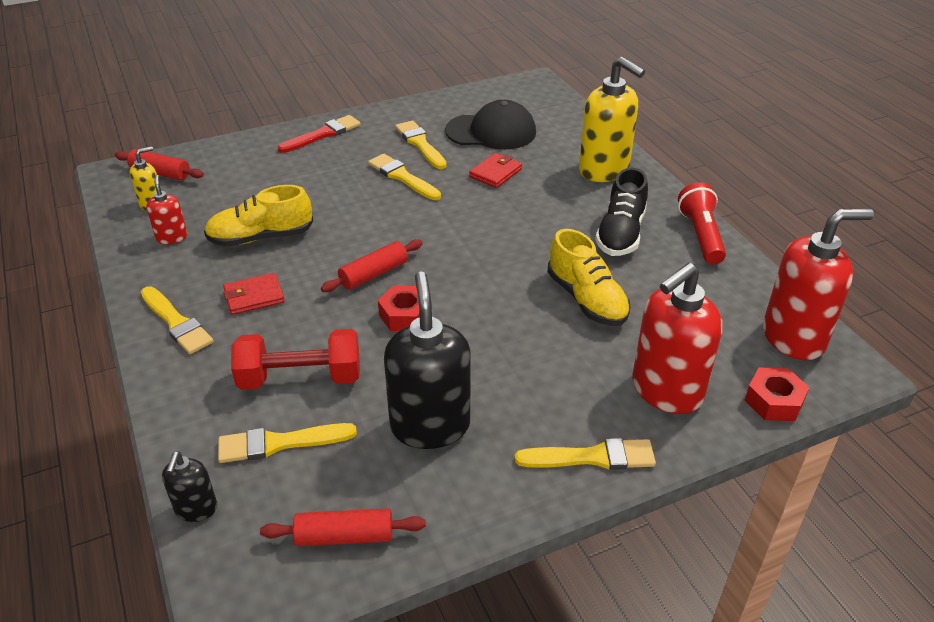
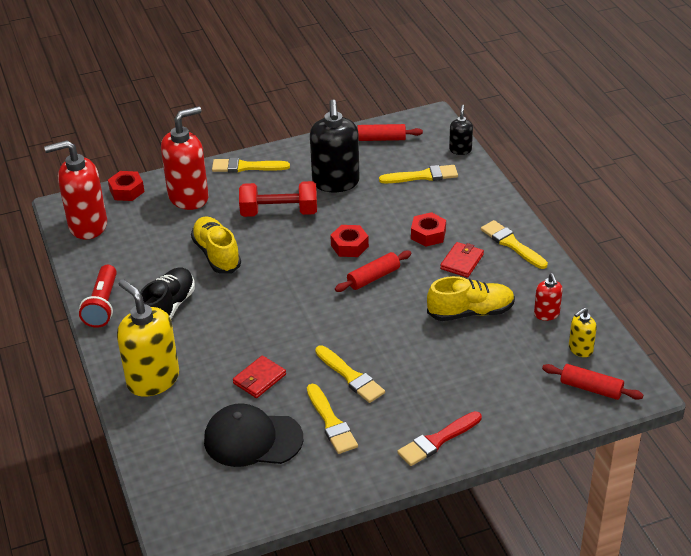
camera: 175 degrees left, 0 degrees up
(254, 296) = (462, 262): red wallet -> red wallet turned 45 degrees counterclockwise
(291, 335) = (428, 234): none -> red nut
(300, 378) = (417, 208): red dumbbell -> red dumbbell (279, 212)

